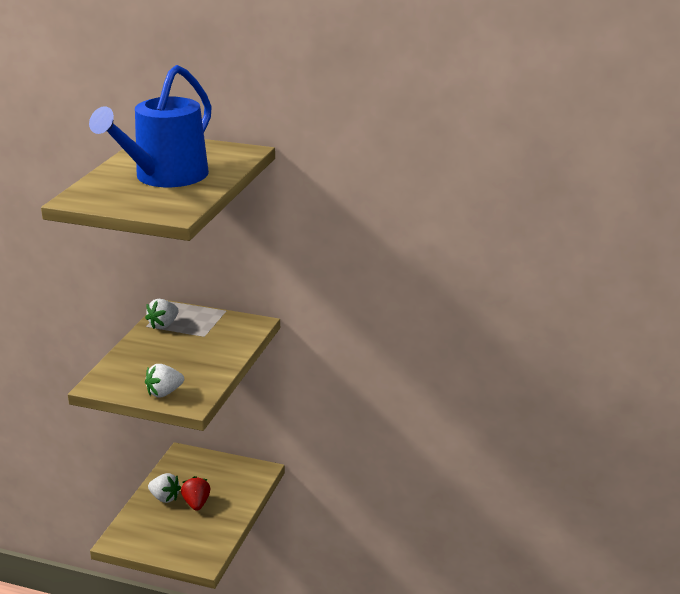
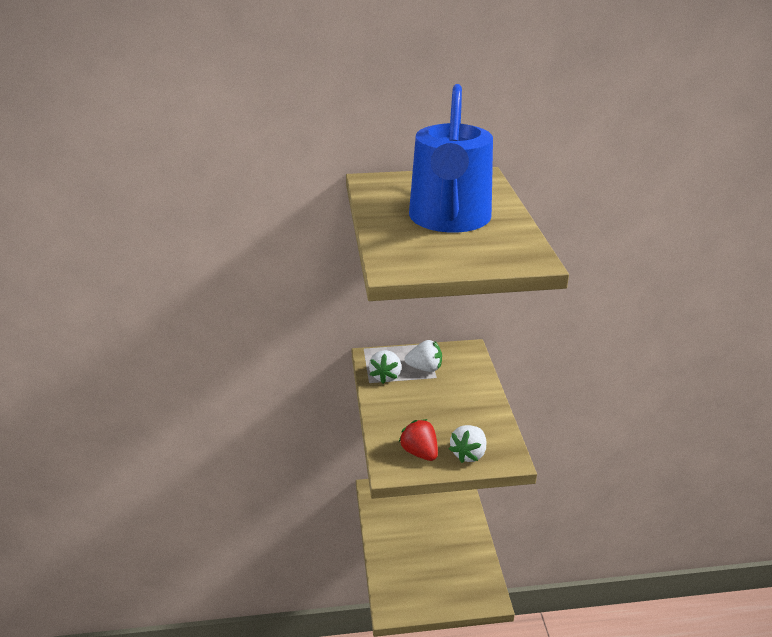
camera: 25 degrees left, 5 degrees up
(165, 498) = (397, 542): white strawberry -> white strawberry (425, 368)
(196, 503) = (431, 537): red strawberry -> red strawberry (419, 452)

